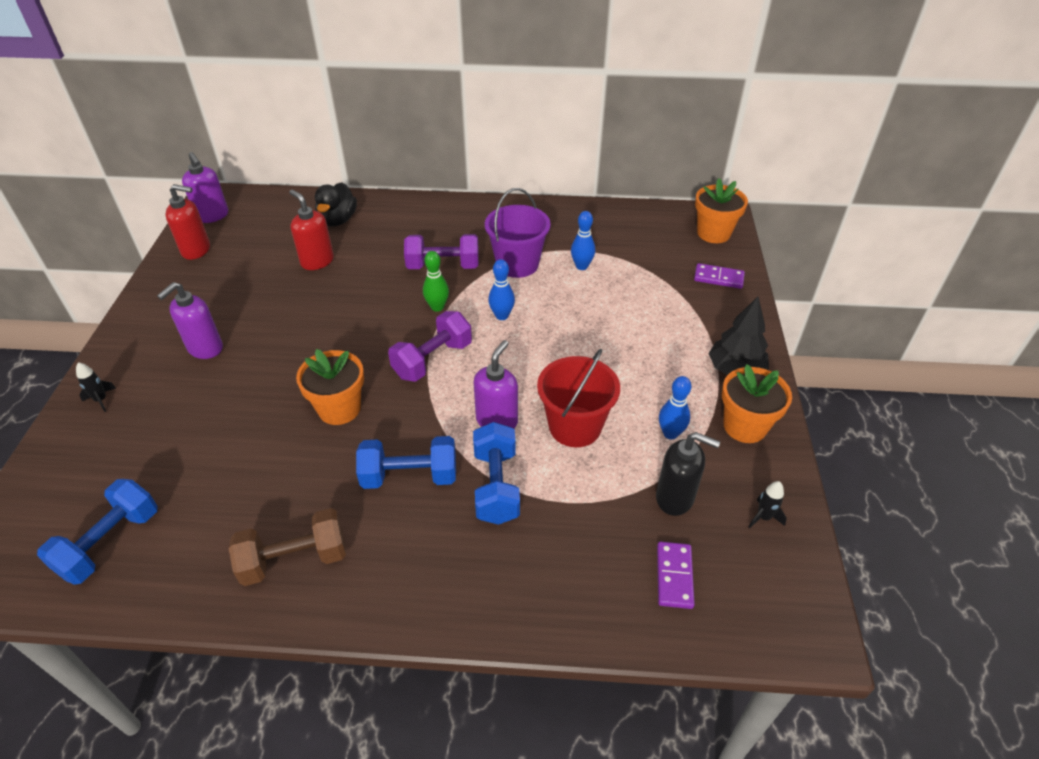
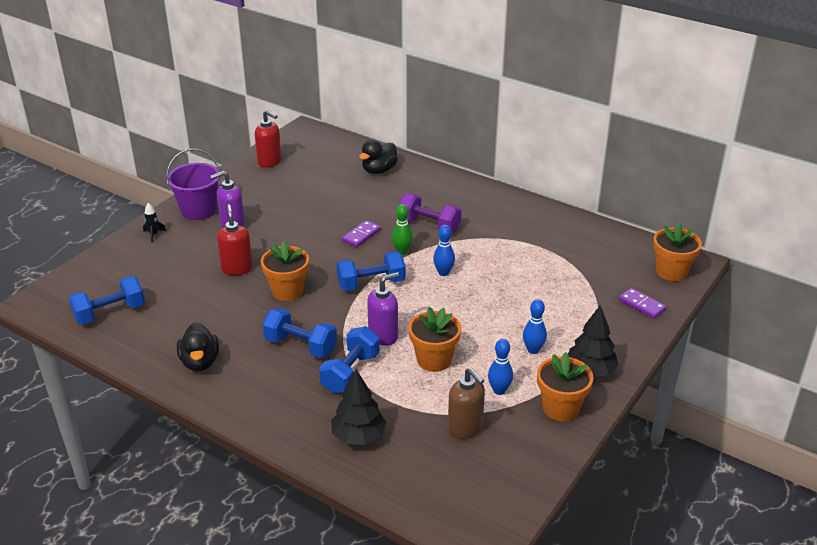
camera: 30 degrees right, 10 degrees down
(213, 216) = (296, 142): purple soap dispenser -> none
(294, 559) = (200, 362): brown dumbbell -> black duck
(317, 261) = (343, 194): red soap dispenser -> red soap dispenser (237, 268)
(432, 360) = (371, 284): purple dumbbell -> blue dumbbell
(517, 264) = (486, 242): purple bucket -> purple bucket (198, 210)
(571, 568) = (358, 436): none -> black tree
(575, 426) = (434, 360): red bucket -> orange flower pot
(581, 266) = (535, 260): blue bowling pin -> blue bowling pin (533, 350)
(674, 576) = (422, 469): purple domino -> purple domino (361, 235)
(675, 498) = (465, 428): black soap dispenser -> brown soap dispenser
(763, 517) = (518, 465): black rocket -> none

